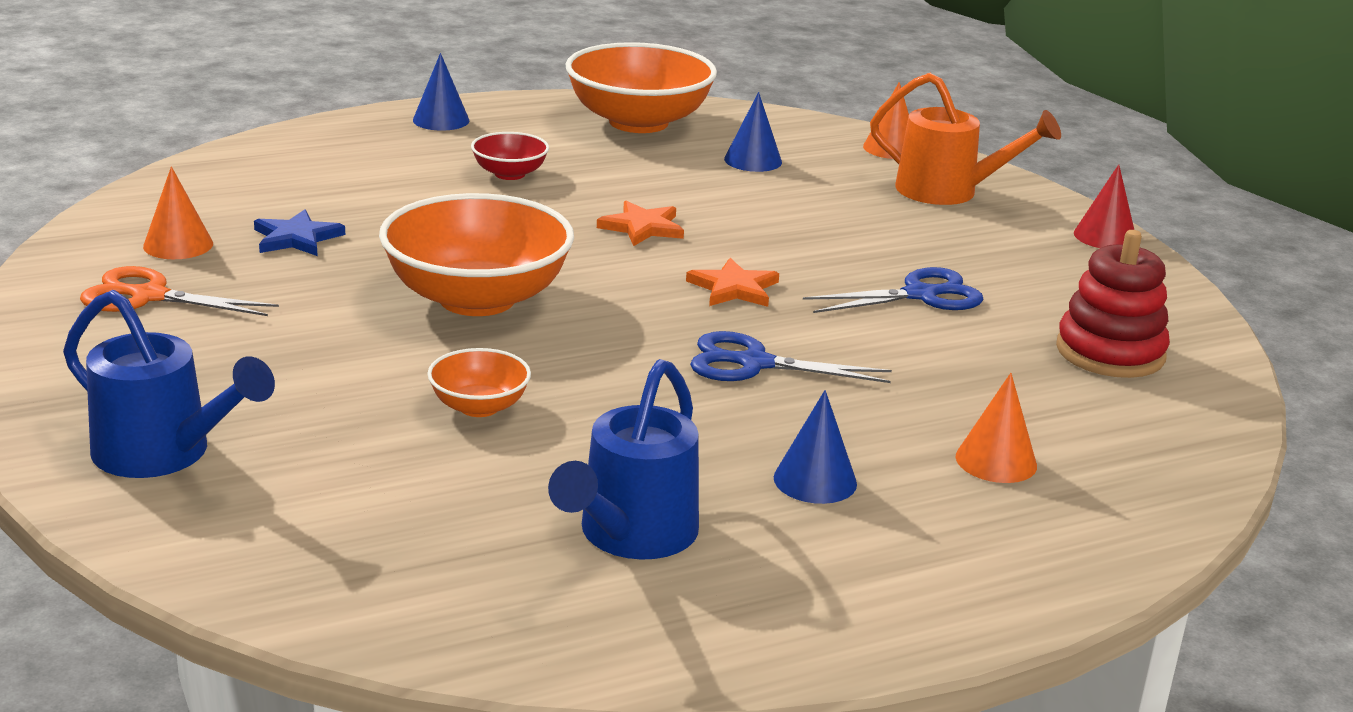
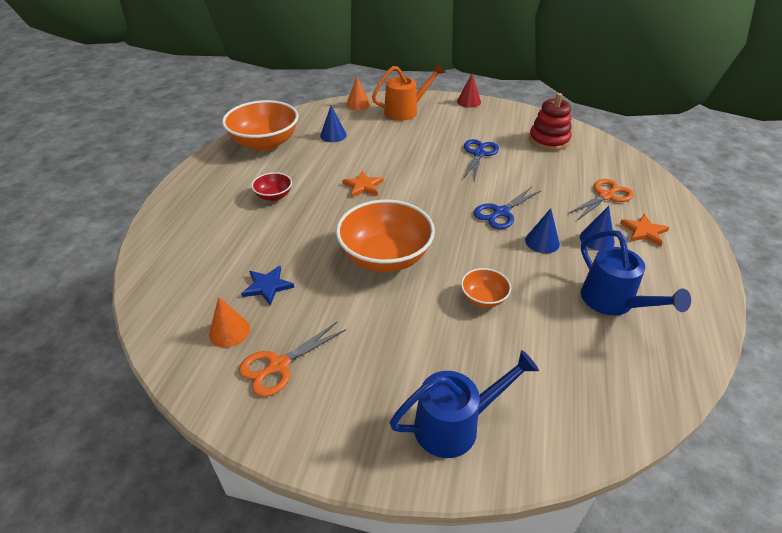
camera: 50 degrees left, 15 degrees up
(441, 120) = (193, 190): blue cone -> blue cone (542, 242)
(733, 288) = (437, 189): orange star -> orange star (644, 232)
(996, 461) = (606, 196): orange cone -> orange scissors

